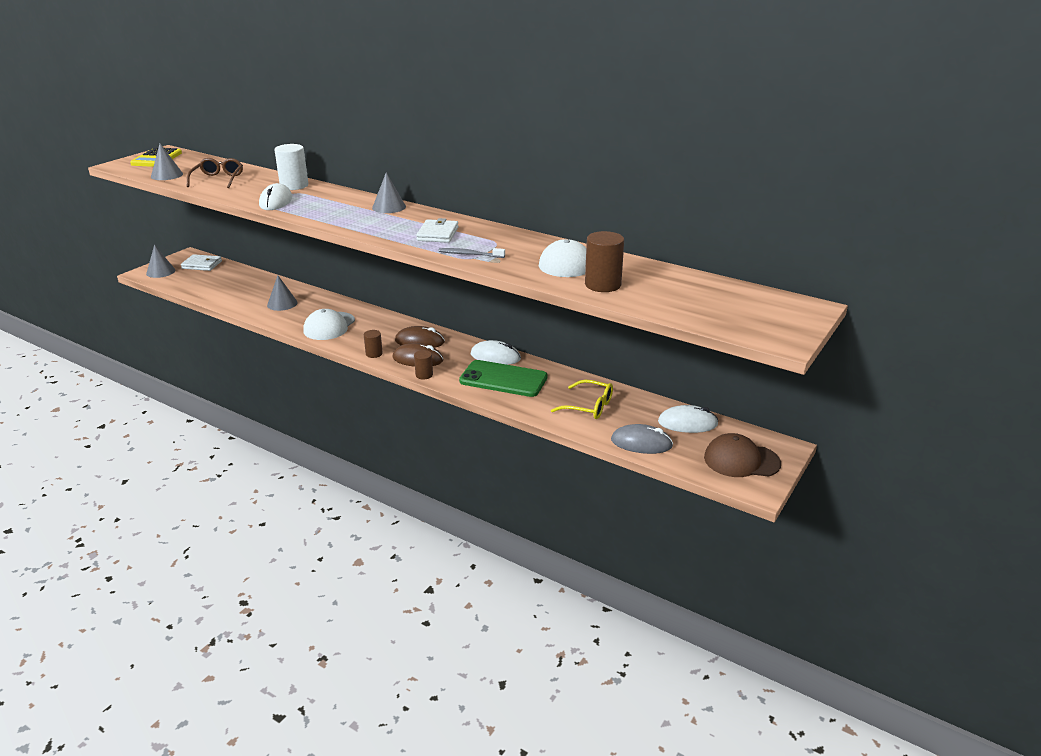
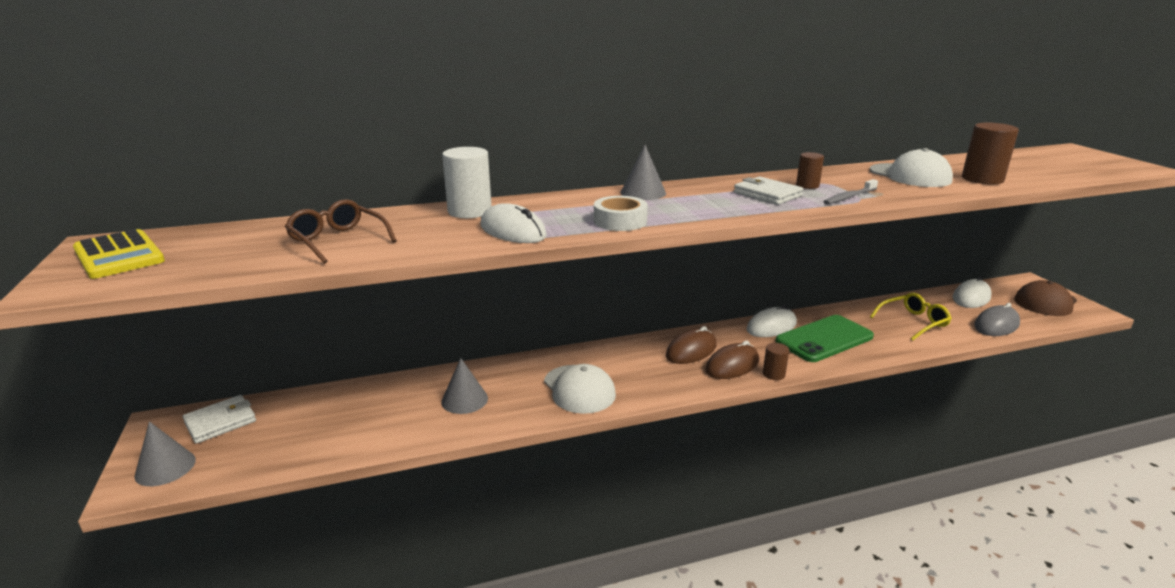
camera: 50 degrees left, 5 degrees down
(167, 175) = (225, 265): grey cone -> none
(324, 216) = (620, 221): none -> white tape
(374, 354) = (689, 385): brown cylinder -> brown cylinder (807, 185)

